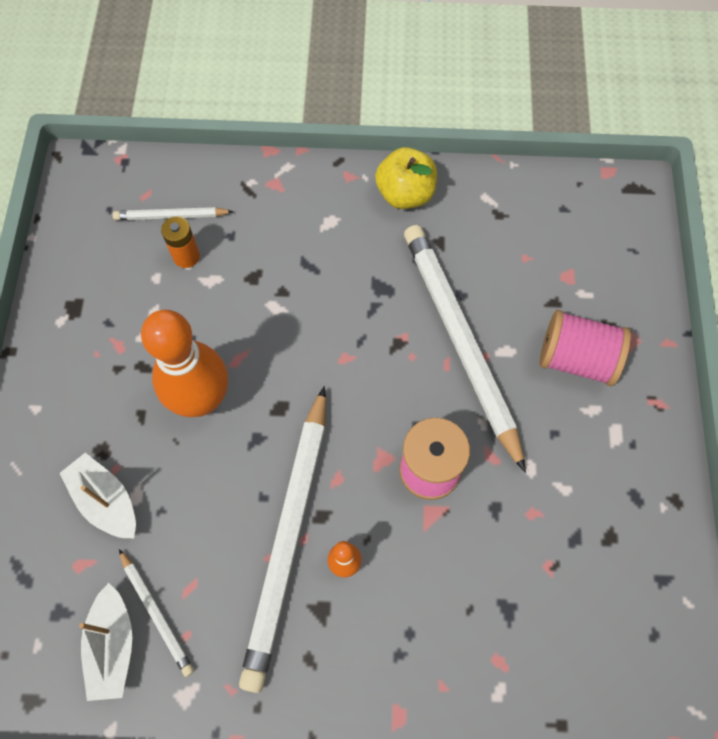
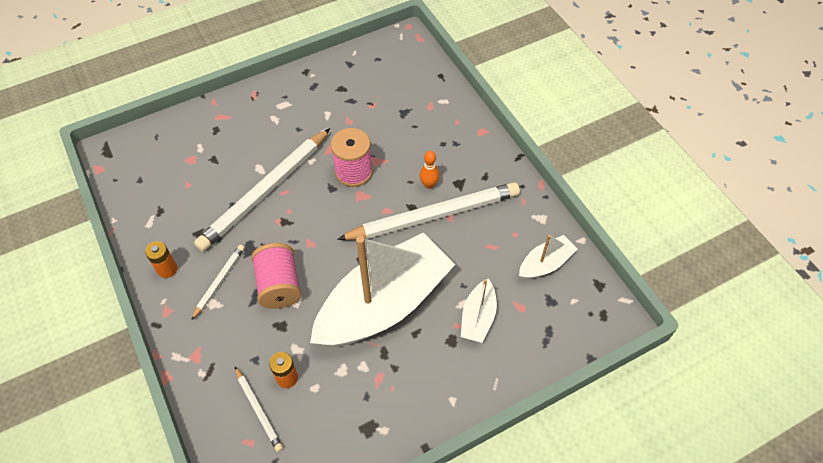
camera: 120 degrees left, 10 degrees down
(156, 614) = (515, 253): white pencil -> white pencil (219, 281)
(201, 399) = (384, 304): orange bowling pin -> white boat
(405, 194) = (167, 269): yellow apple -> orange battery
(576, 359) = (246, 135): pink spool -> pink spool (279, 285)

